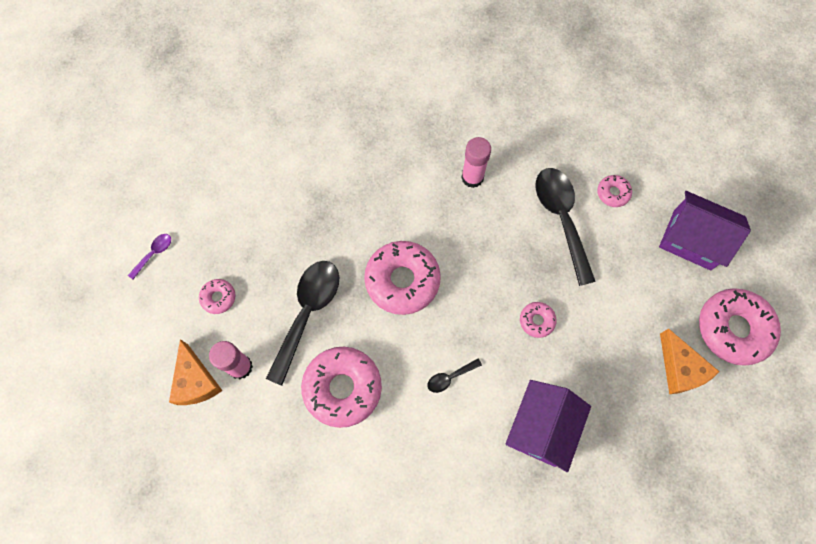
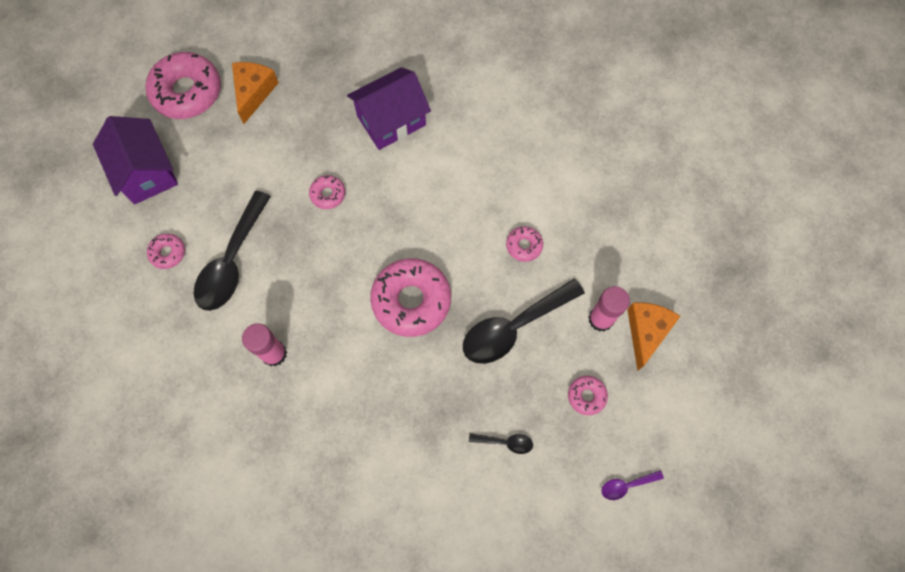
camera: 145 degrees left, 0 degrees up
(342, 388) = (524, 246): pink donut -> pink donut, size x0.47
(450, 377) = (431, 198): black spoon -> black spoon (505, 442)

